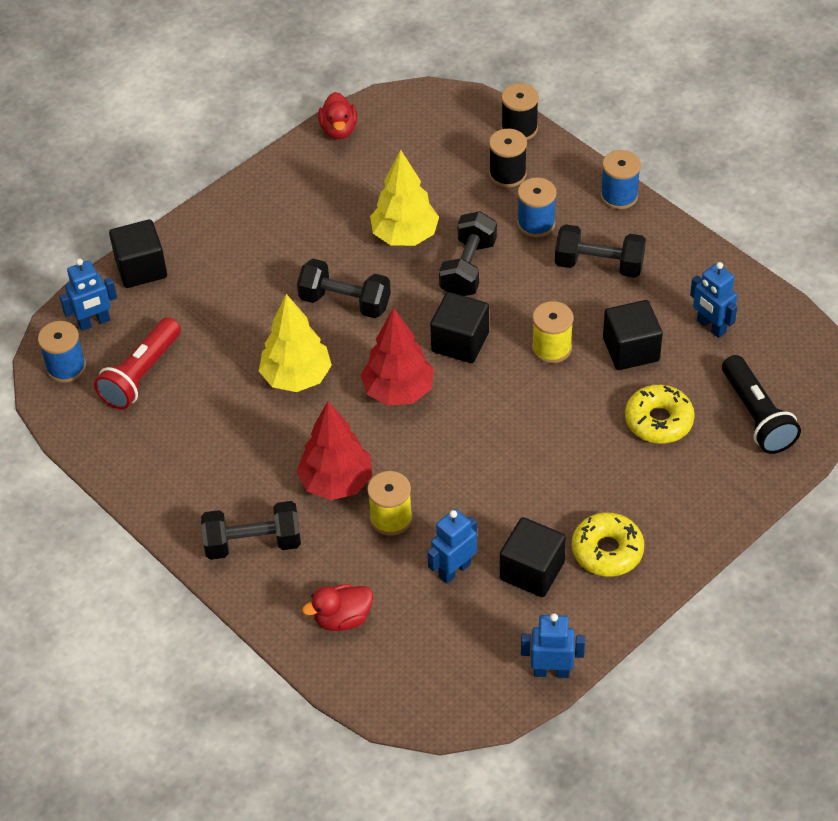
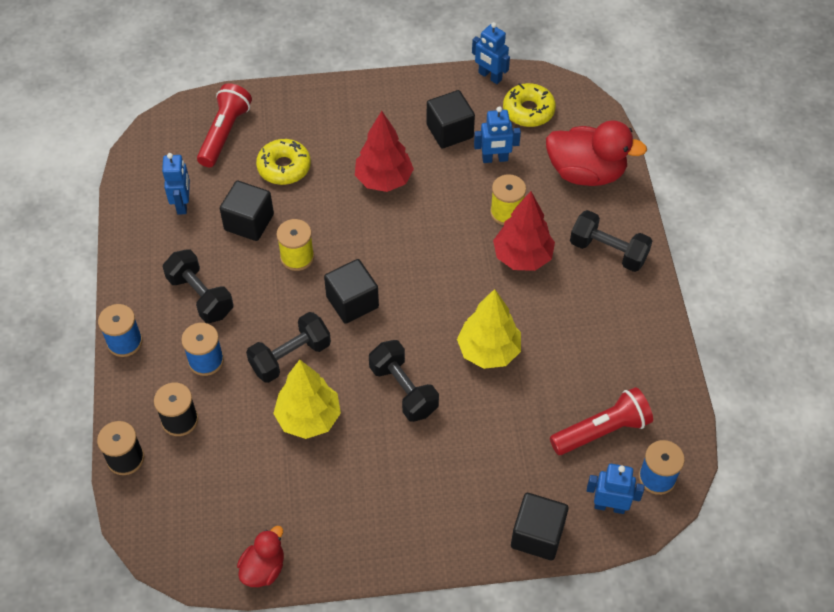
camera: 145 degrees left, 5 degrees up
(342, 618) = (586, 173): red duck -> red duck, size x1.81
(398, 391) = (427, 294): red tree -> red tree (384, 180)
(607, 551) = (395, 115): yellow donut -> yellow donut (528, 111)
(756, 416) = (224, 133): black flashlight -> red flashlight

